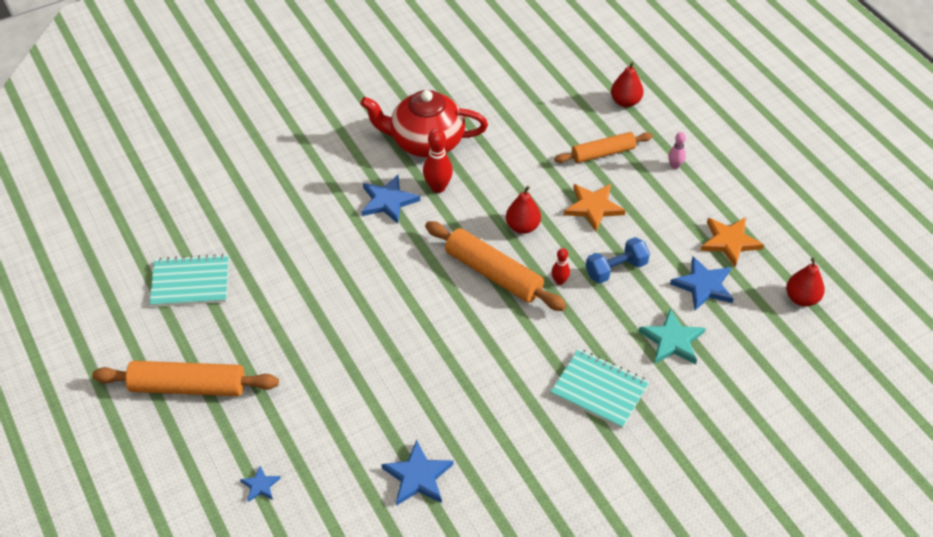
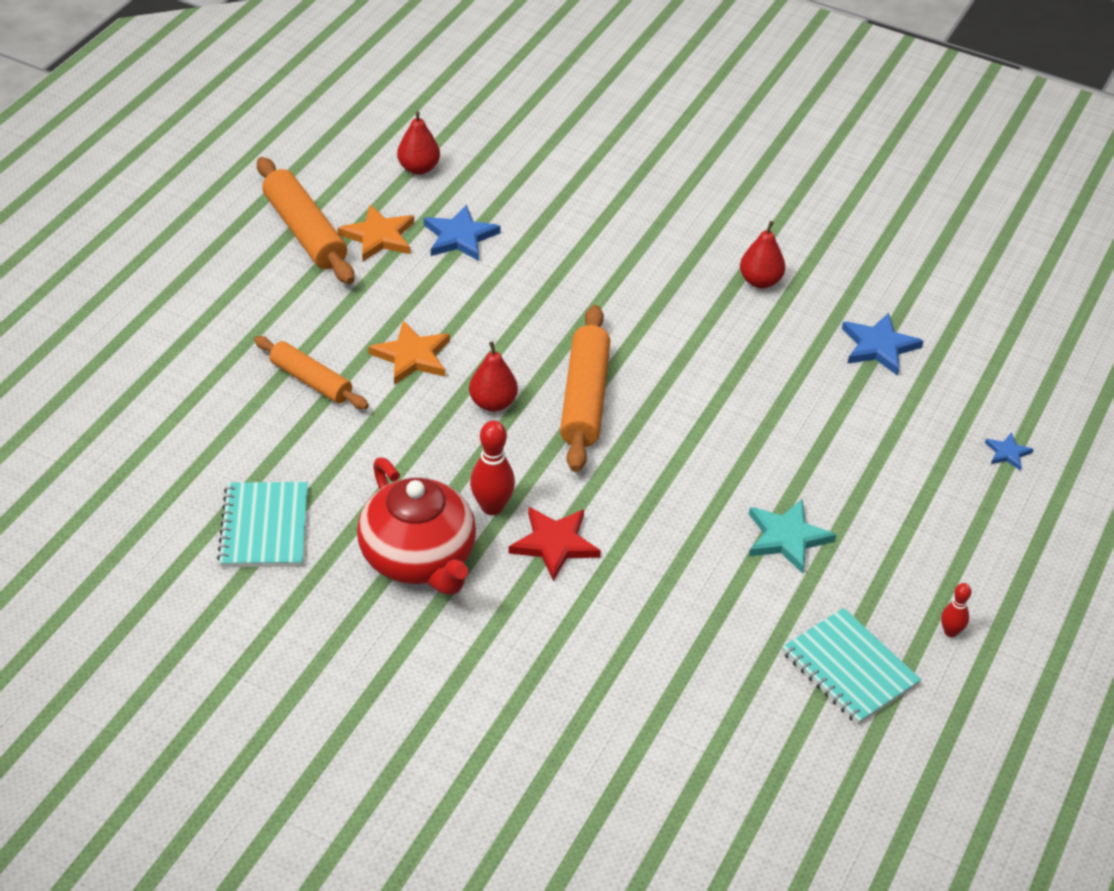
camera: 125 degrees left, 5 degrees down
(188, 387) = (973, 579): orange rolling pin -> orange rolling pin (305, 232)
(388, 201) = (554, 544): blue star -> red star
(559, 281) = (548, 342): red bowling pin -> red bowling pin (950, 632)
(599, 390) = (661, 264): turquoise notebook -> turquoise notebook (264, 527)
(616, 269) = (492, 306): blue dumbbell -> none
(625, 102) = (195, 394): red pear -> red pear (760, 281)
(672, 340) = (553, 236): turquoise star -> turquoise star (787, 538)
(675, 166) = (286, 313): pink bowling pin -> none

